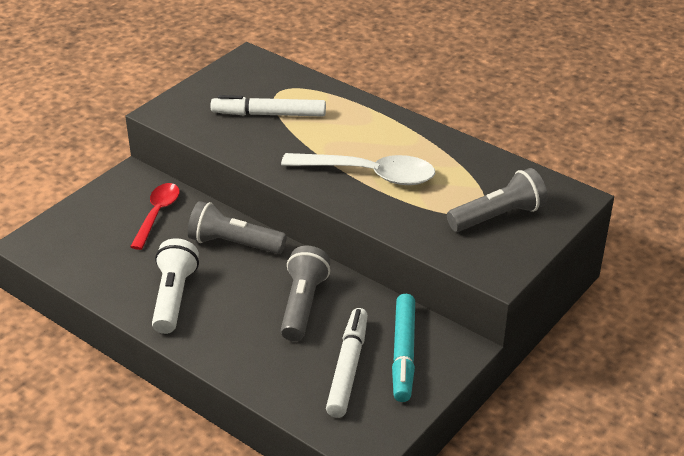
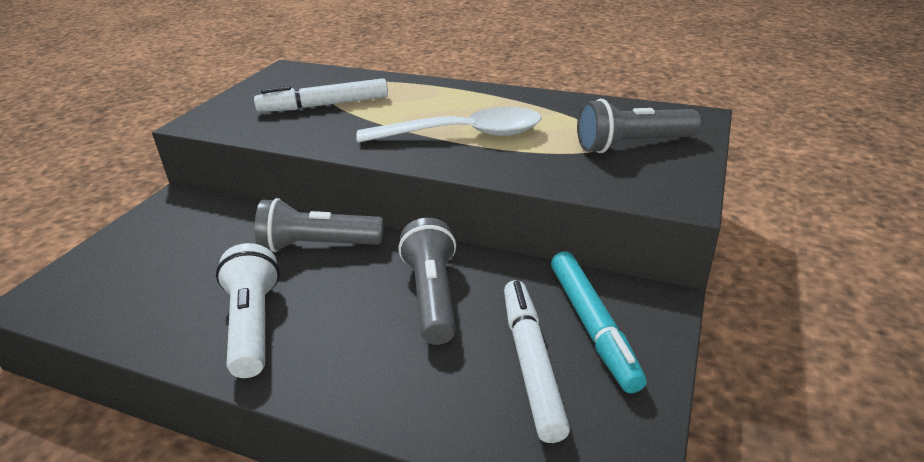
camera: 15 degrees left, 5 degrees down
(157, 214) = (212, 233): red spoon -> none
(498, 216) = (632, 145): grey flashlight -> grey flashlight turned 150 degrees counterclockwise

